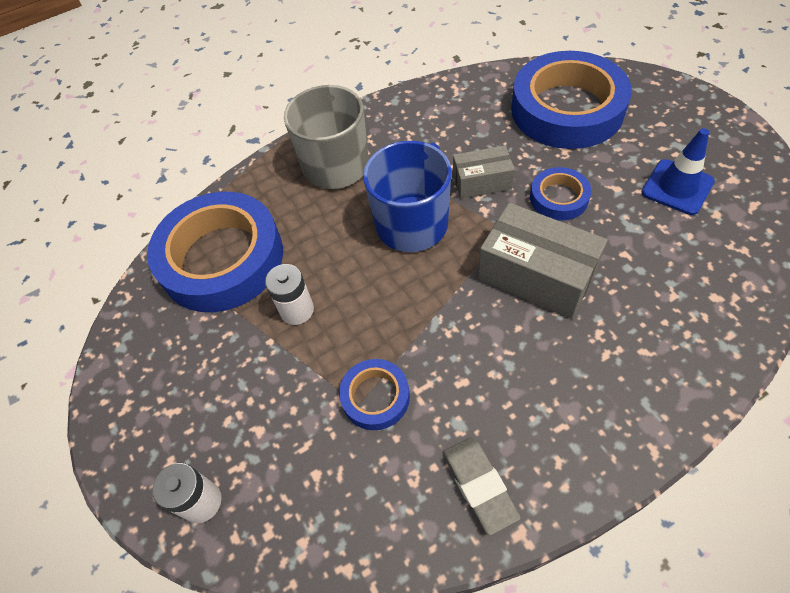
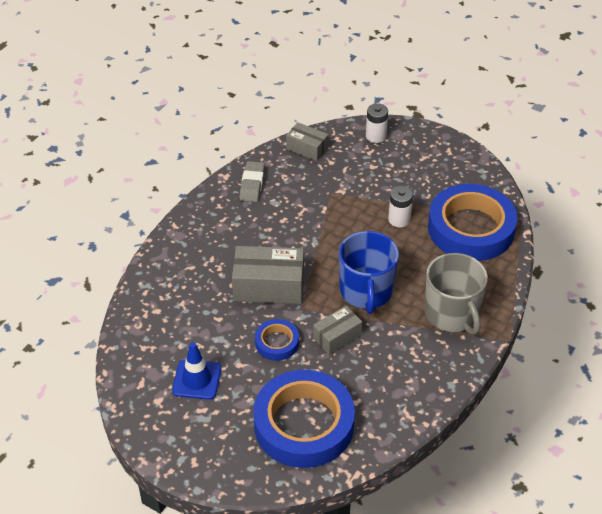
camera: 145 degrees right, 10 degrees down
(336, 532) = (307, 148): none -> grey box
(375, 397) = (324, 198): blue tape -> none
(479, 486) = (252, 184): grey eraser -> grey eraser turned 60 degrees clockwise

